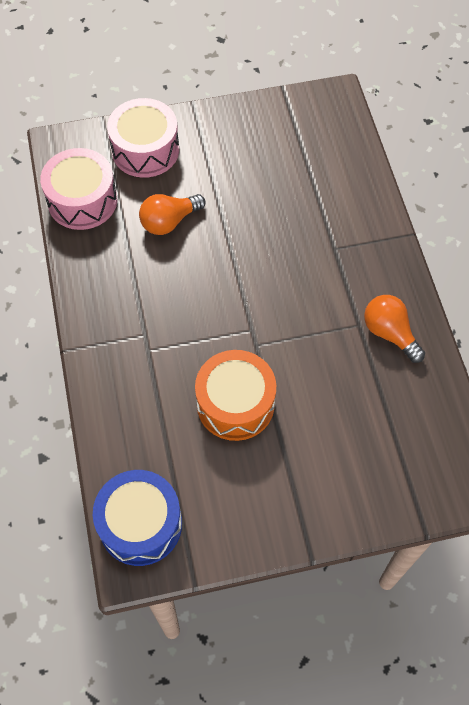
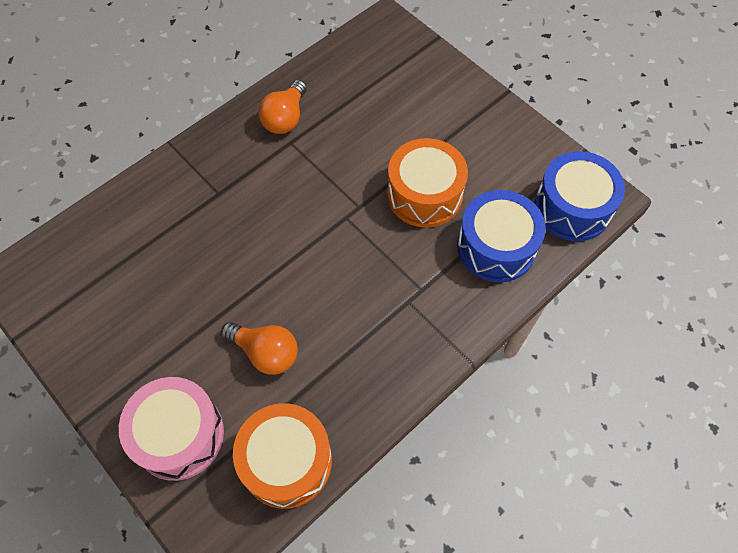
camera: 120 degrees left, 0 degrees up
(82, 200) = (286, 461): pink drum -> orange drum
(146, 431) = (496, 247): none -> blue drum

